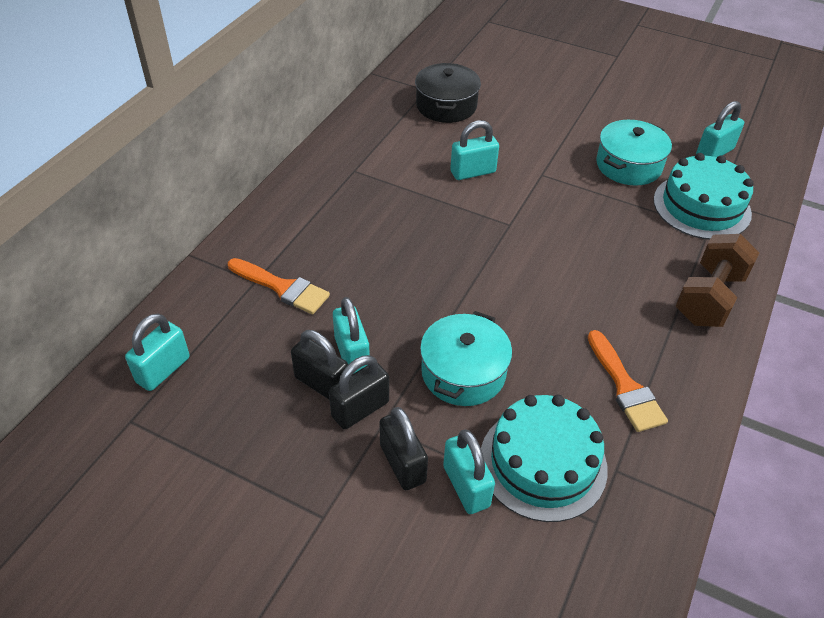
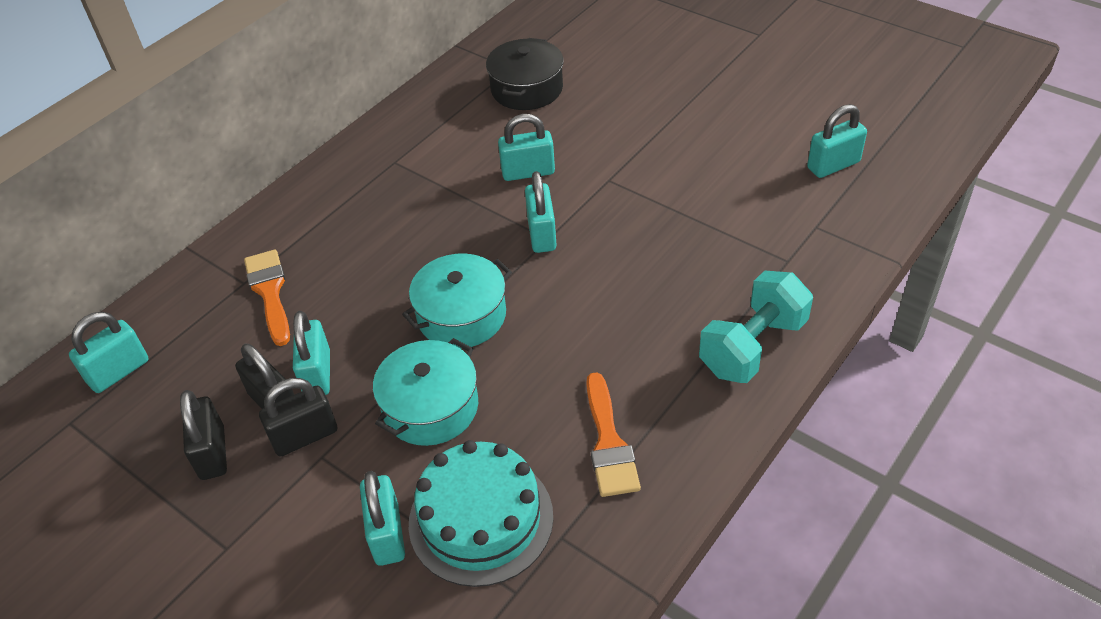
camera: 15 degrees right, 0 degrees up
(282, 288) = (270, 292): orange brush -> orange brush turned 150 degrees counterclockwise
(402, 464) = (328, 501): black padlock -> black padlock (212, 453)
(503, 221) = (541, 234): none -> turquoise padlock
(629, 165) = (718, 175): turquoise pot -> turquoise pot (462, 316)
(701, 206) = (789, 233): turquoise cake -> none
(709, 298) = (752, 346): brown dumbbell -> turquoise dumbbell

